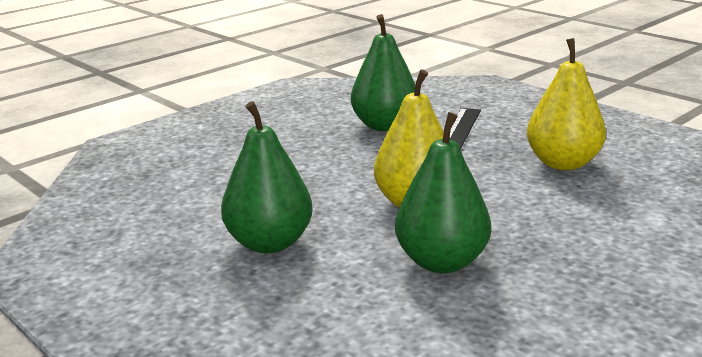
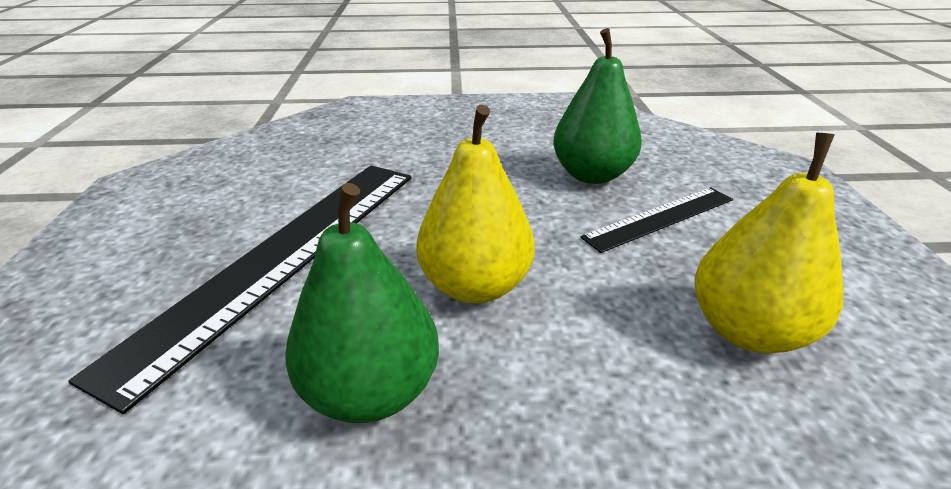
camera: 40 degrees right, 10 degrees up
(269, 243) = (282, 256): green pear -> black ruler

